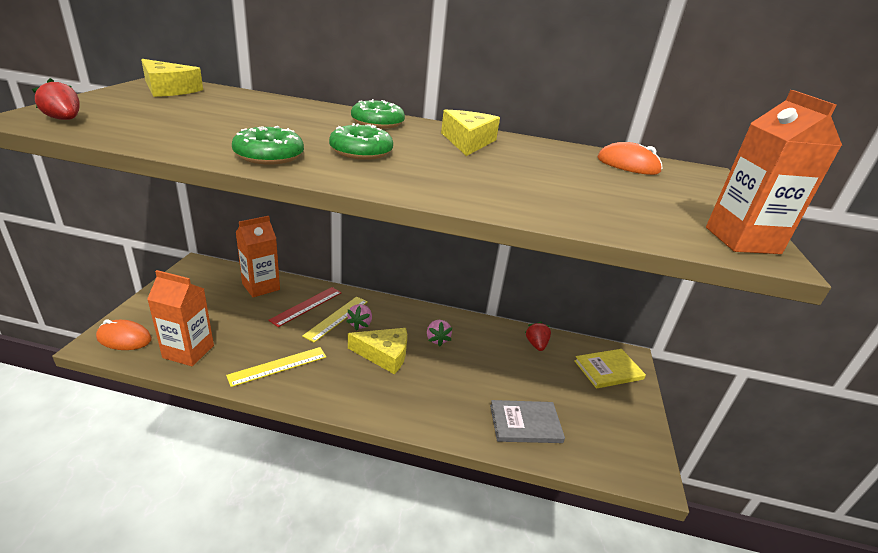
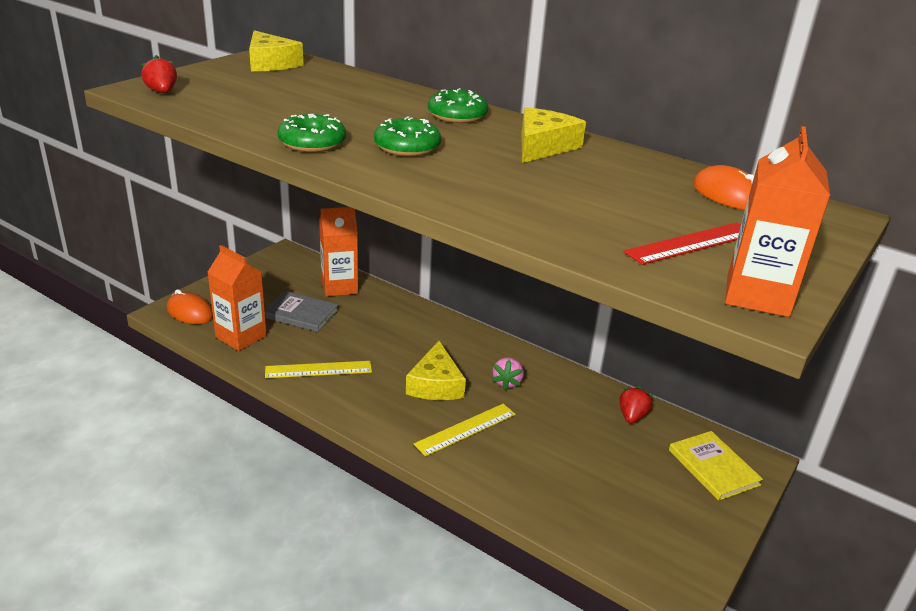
camera: 25 degrees right, 0 degrees up
(306, 306) = (377, 316): red ruler -> red ruler (691, 243)
(336, 318) = (403, 335): yellow ruler -> yellow ruler (465, 429)
(360, 324) = (426, 347): pink strawberry -> none
(384, 355) = (436, 384): yellow cheese -> yellow cheese turned 60 degrees clockwise
(525, 423) = (558, 493): grey book -> grey book (301, 313)
(608, 370) = (713, 467): yellow book -> yellow book turned 60 degrees clockwise

